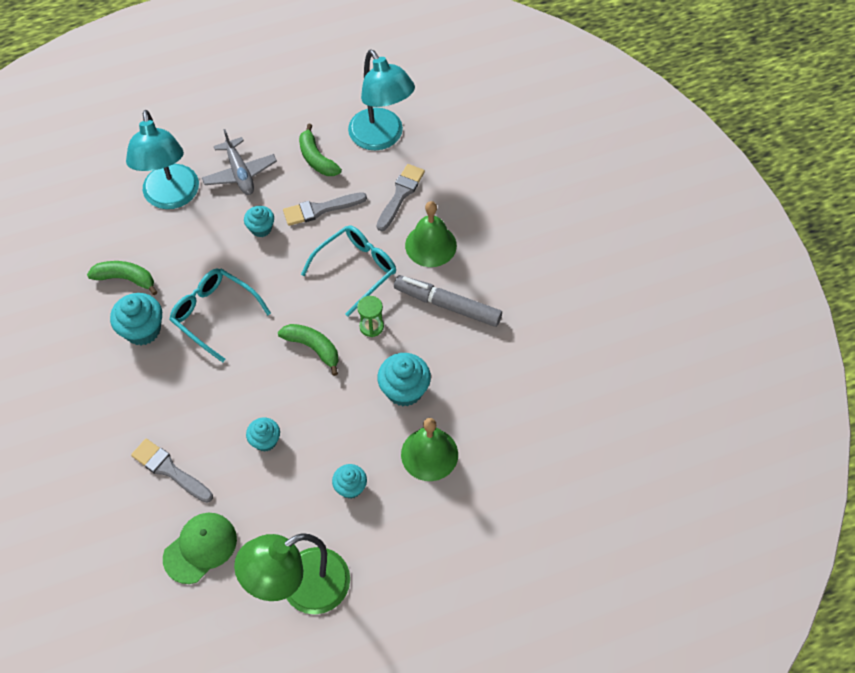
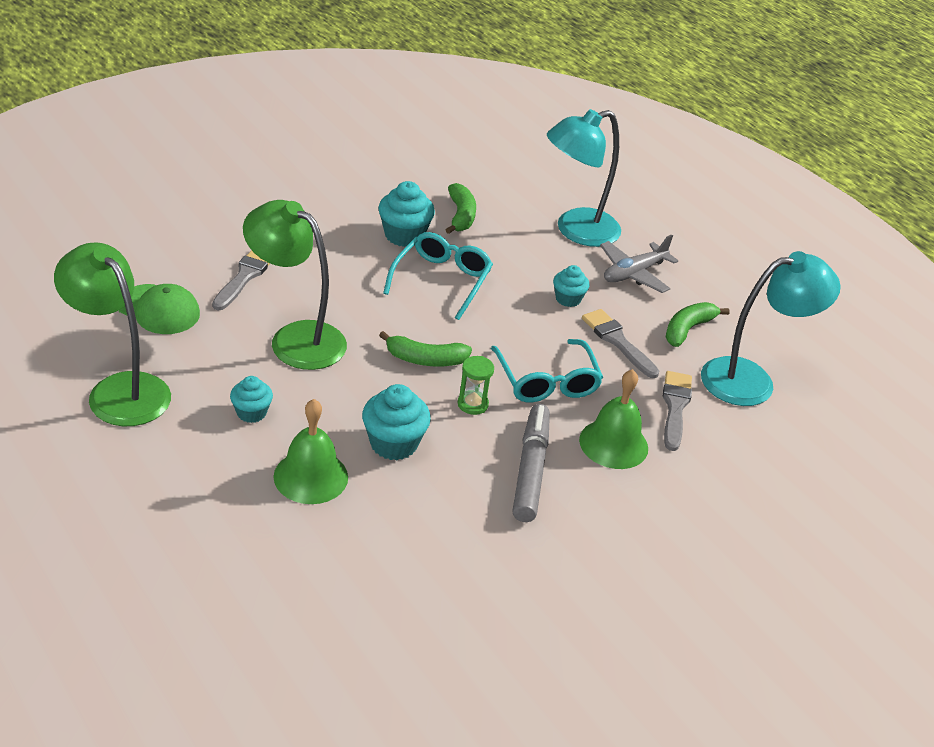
camera: 70 degrees right, 20 degrees down
(265, 441) = (295, 338): turquoise cupcake -> green lamp
(313, 348) = (425, 359): green banana -> green banana turned 75 degrees clockwise
(356, 270) = (547, 382): turquoise glasses -> turquoise glasses turned 45 degrees clockwise
(381, 138) = (751, 380): turquoise lamp -> turquoise lamp turned 150 degrees counterclockwise
(400, 195) = (675, 407): grey brush -> grey brush turned 90 degrees counterclockwise

